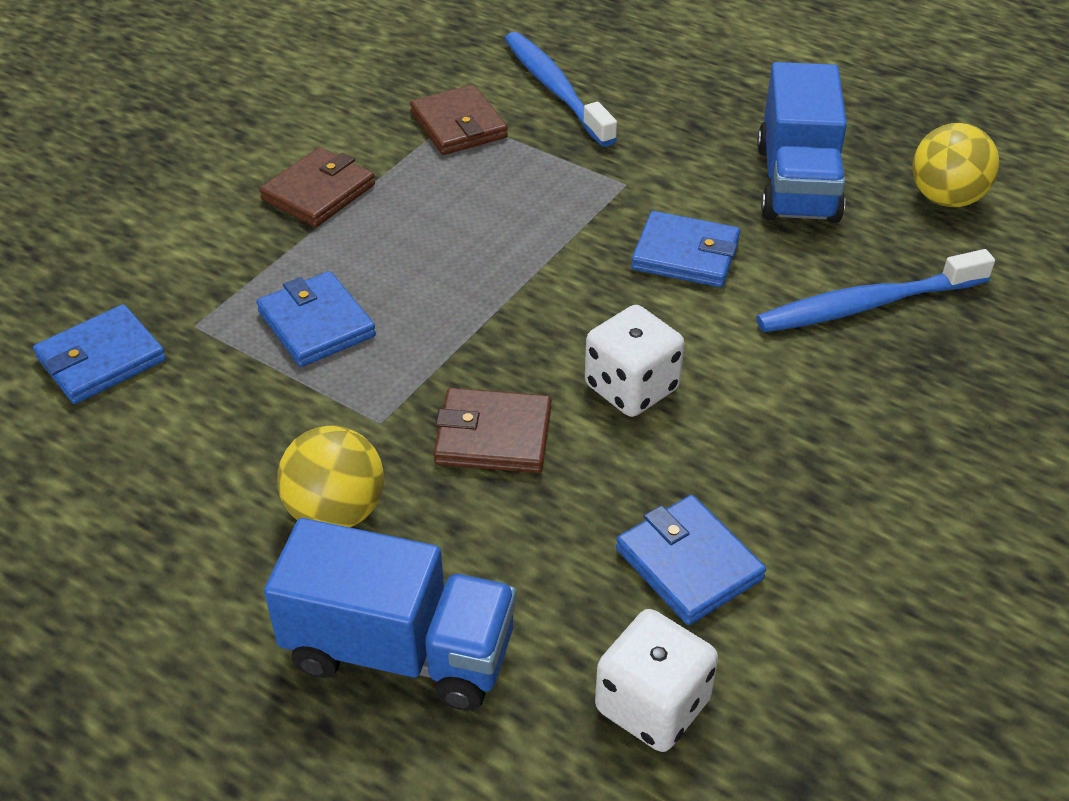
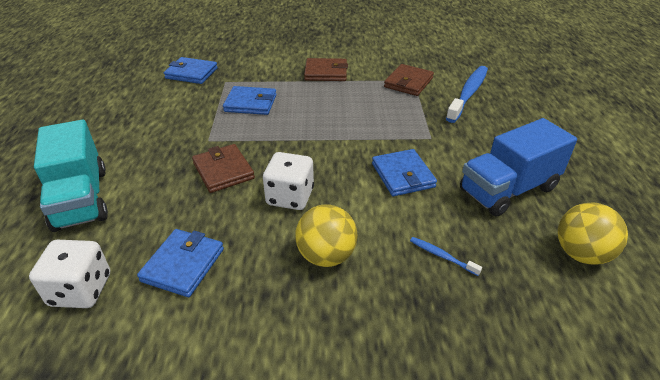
camera: 55 degrees right, 5 degrees down
(316, 324) = (250, 103): blue wallet -> blue wallet turned 75 degrees clockwise
(336, 512) = (149, 151): yellow ball -> yellow ball (326, 256)
(400, 650) = (81, 199): blue truck -> turquoise truck
(867, 305) = (442, 256): blue toothbrush -> blue toothbrush, size x0.45

